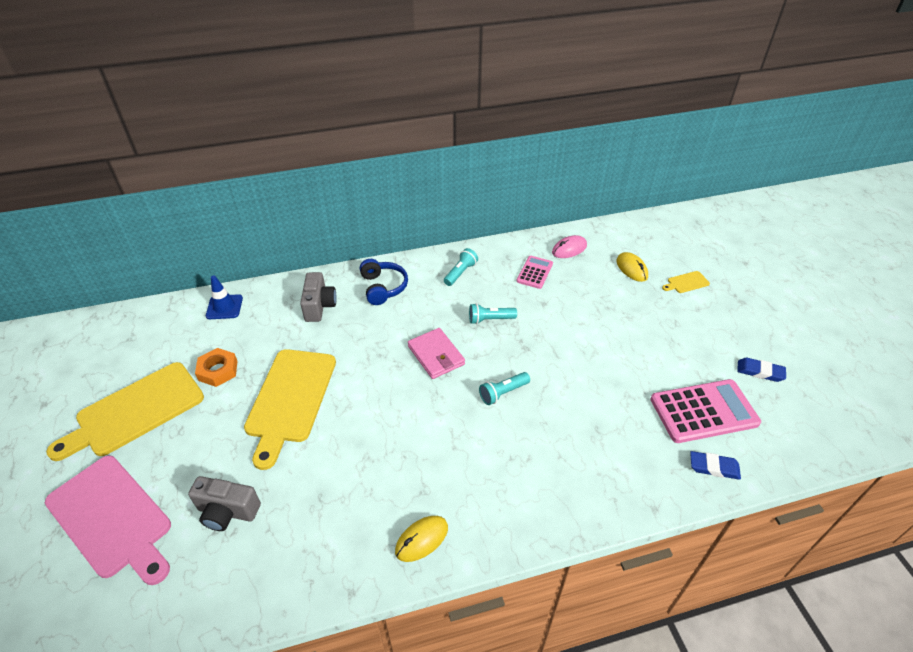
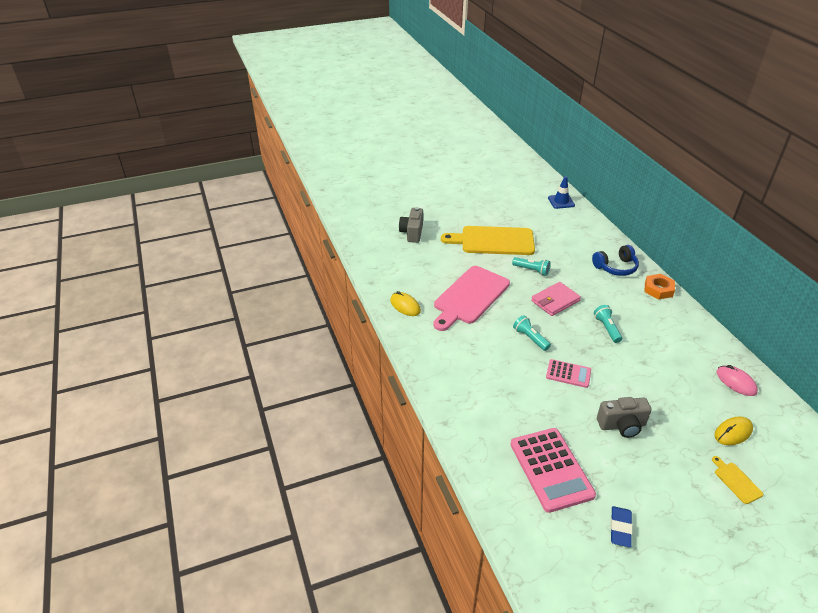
camera: 85 degrees right, 5 degrees down
(112, 518) = (403, 199): pink cutting board -> pink cutting board (470, 297)
(135, 411) = (468, 189): yellow cutting board -> none
(218, 370) = (507, 210): orange nut -> orange nut (658, 289)
(319, 306) = (580, 240): grey camera -> grey camera (622, 425)
(460, 273) = (656, 308): turquoise flashlight -> turquoise flashlight (532, 270)
(534, 272) = (684, 356): pink calculator -> pink calculator (568, 374)
(714, 467) = (491, 467): blue eraser -> none

